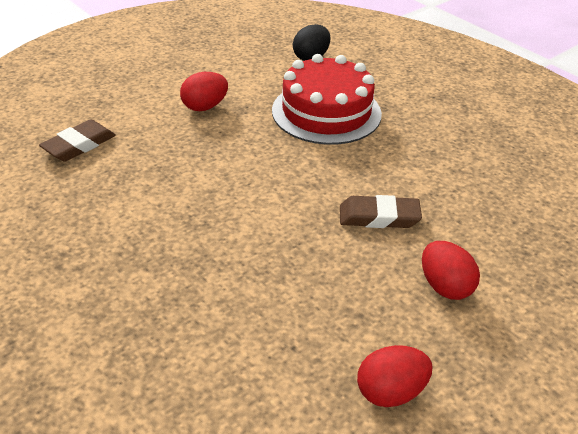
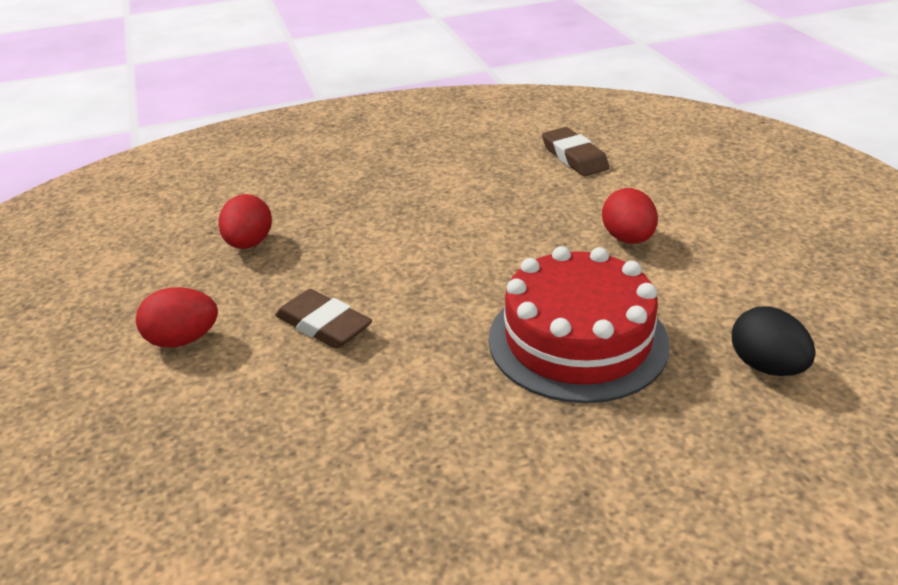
camera: 115 degrees right, 5 degrees down
(379, 217) = (323, 325): brown eraser -> brown eraser turned 75 degrees counterclockwise
(390, 392) = (117, 268): red egg -> red egg (249, 244)

